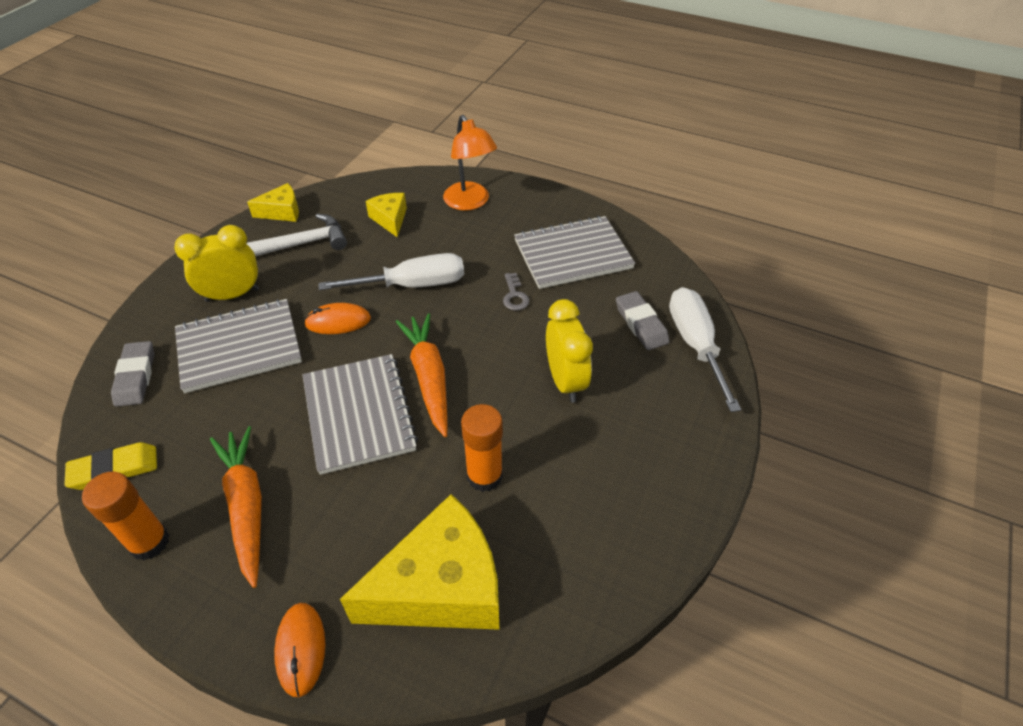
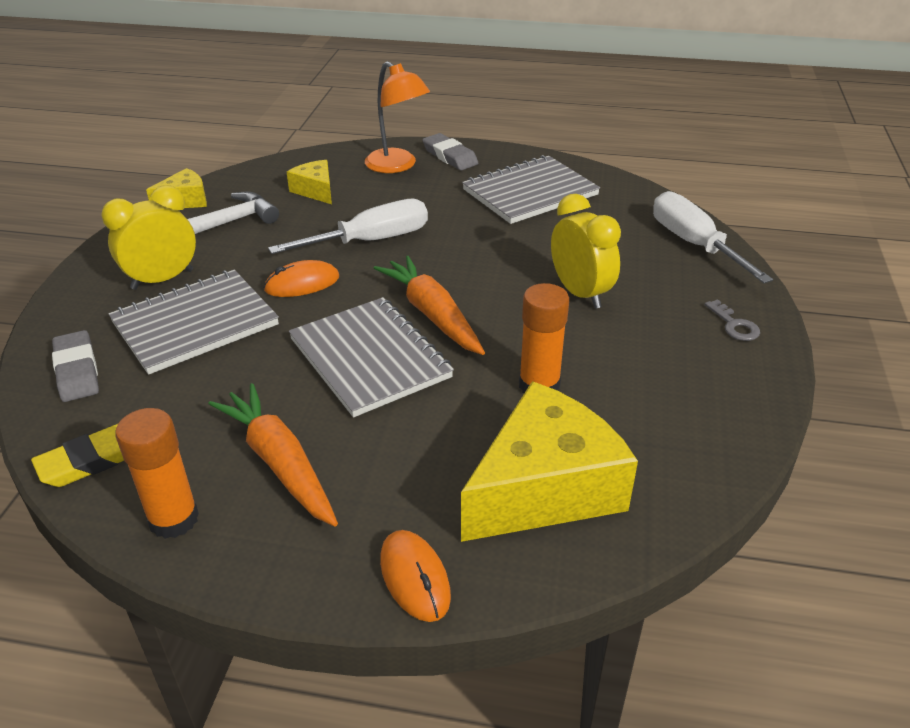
camera: 15 degrees left, 10 degrees down
(514, 295) = (487, 233): grey key -> grey key (734, 325)
(641, 324) = (631, 236): grey eraser -> grey eraser (450, 156)

